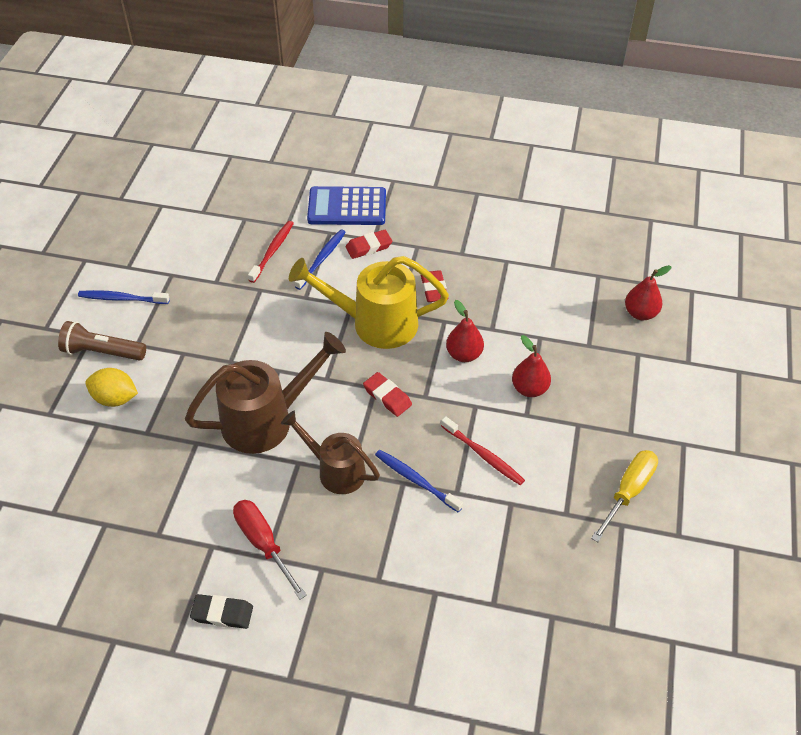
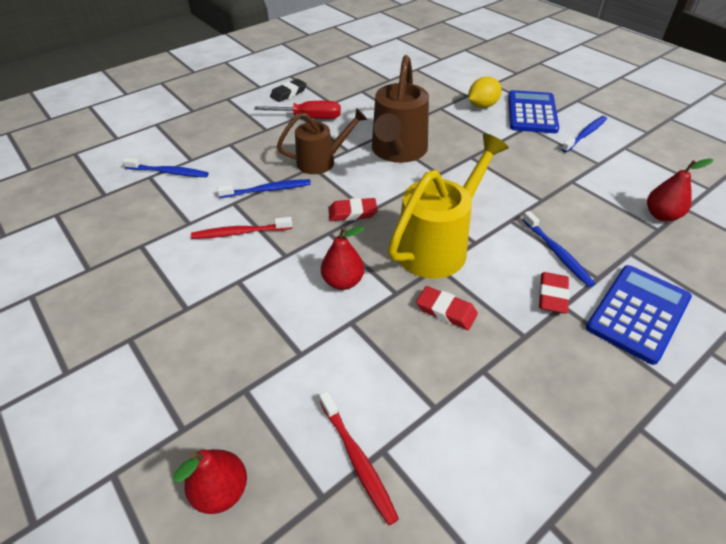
camera: 130 degrees right, 5 degrees down
(103, 352) = (532, 113): brown flashlight -> blue calculator
(273, 251) = (592, 227): red toothbrush -> red toothbrush (357, 460)
(471, 591) = (169, 172): none -> blue toothbrush
(529, 389) = (257, 301): red pear -> red pear (661, 215)
(628, 491) = (98, 294): yellow screwdriver -> none

